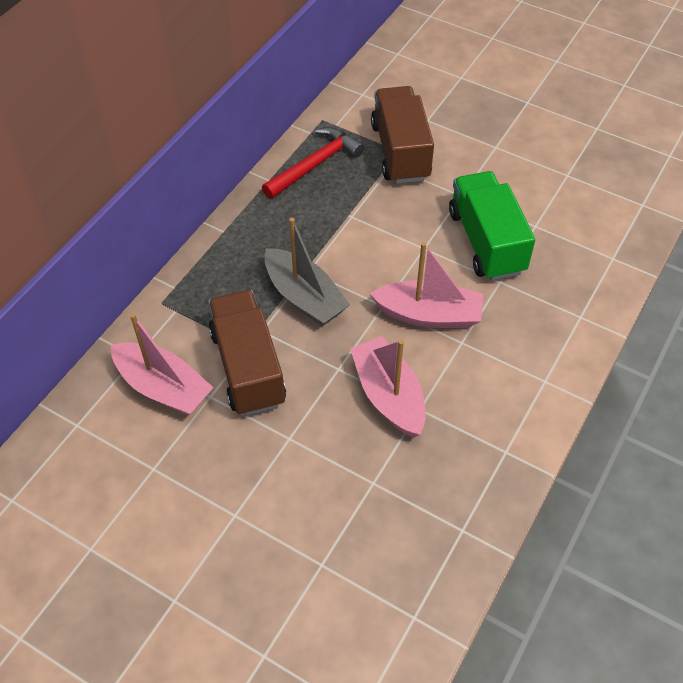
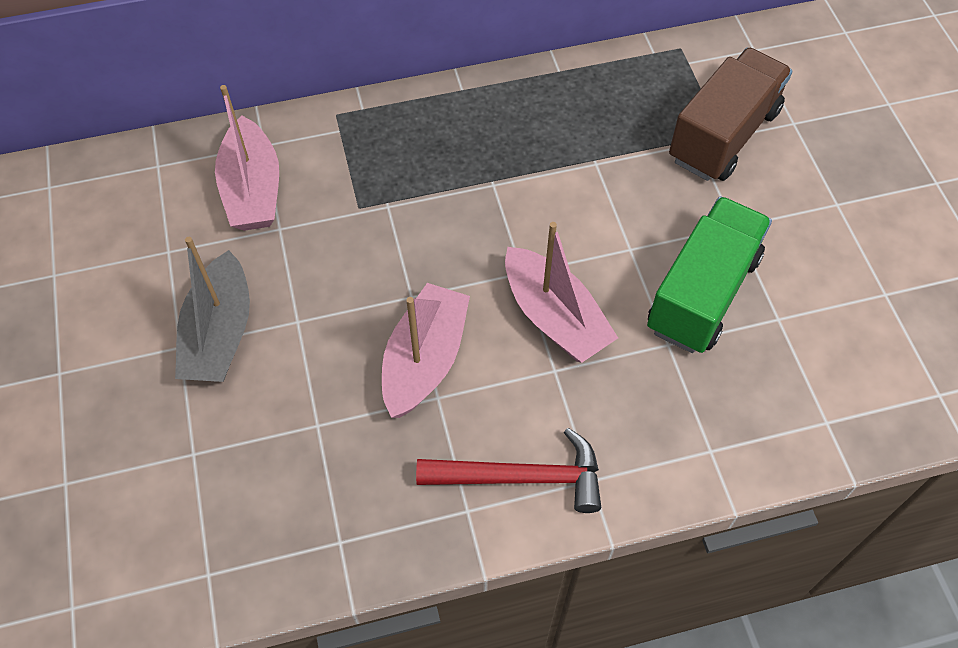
camera: 45 degrees right, 5 degrees up
(248, 367) = (337, 229): brown truck -> none
(304, 297) = (459, 206): grey boat -> grey boat (220, 334)
(315, 164) = (620, 88): red hammer -> red hammer (521, 478)

